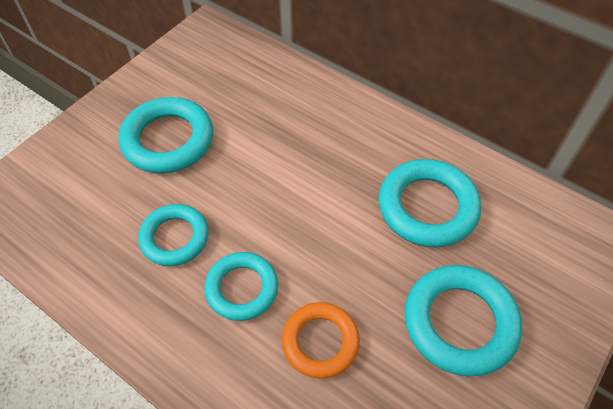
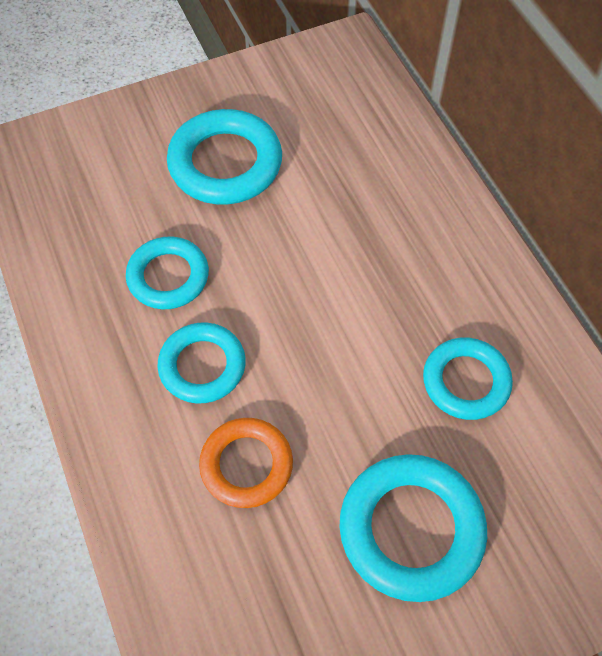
camera: 30 degrees right, 5 degrees up
(427, 207) = (466, 381): turquoise ring -> turquoise ring, size x0.66

